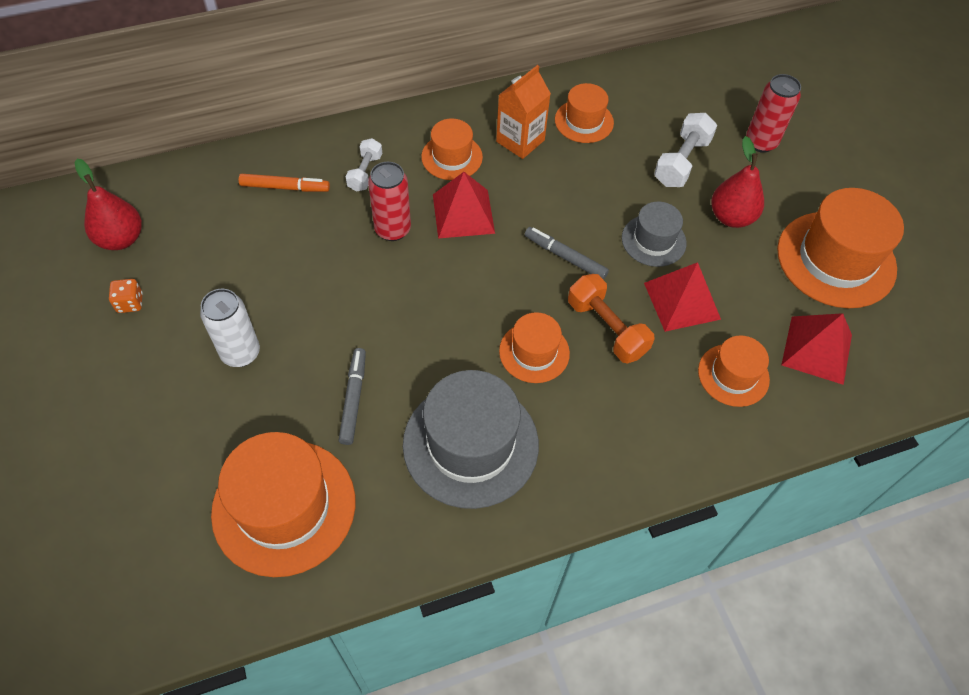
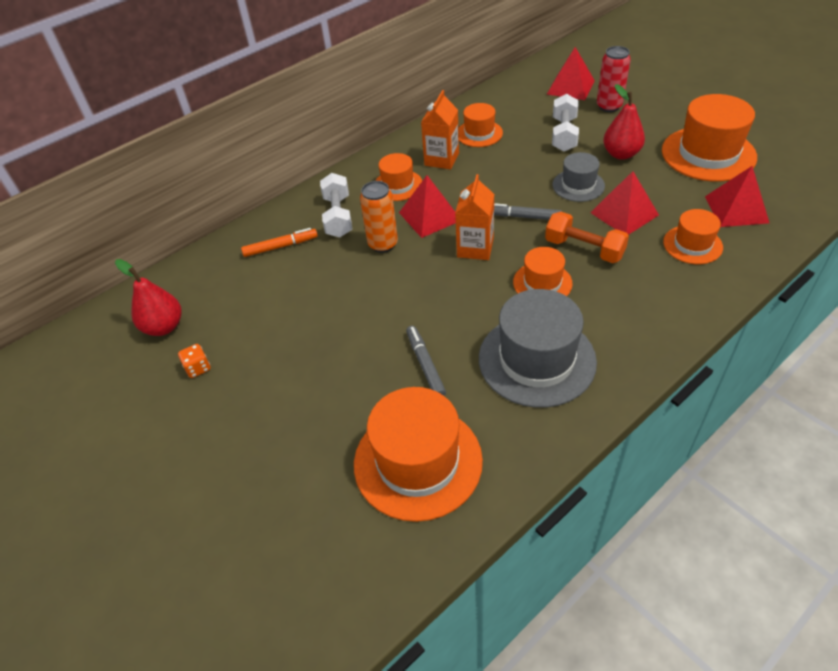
camera: 15 degrees left, 10 degrees down
(240, 353) = (313, 368): white can -> none
(365, 172) = (338, 216): white dumbbell -> white dumbbell, size x1.55
(392, 229) = (383, 244): red can -> orange can
(488, 276) = (475, 248): none -> orange carton
(732, 96) = (570, 87): none -> red pyramid

